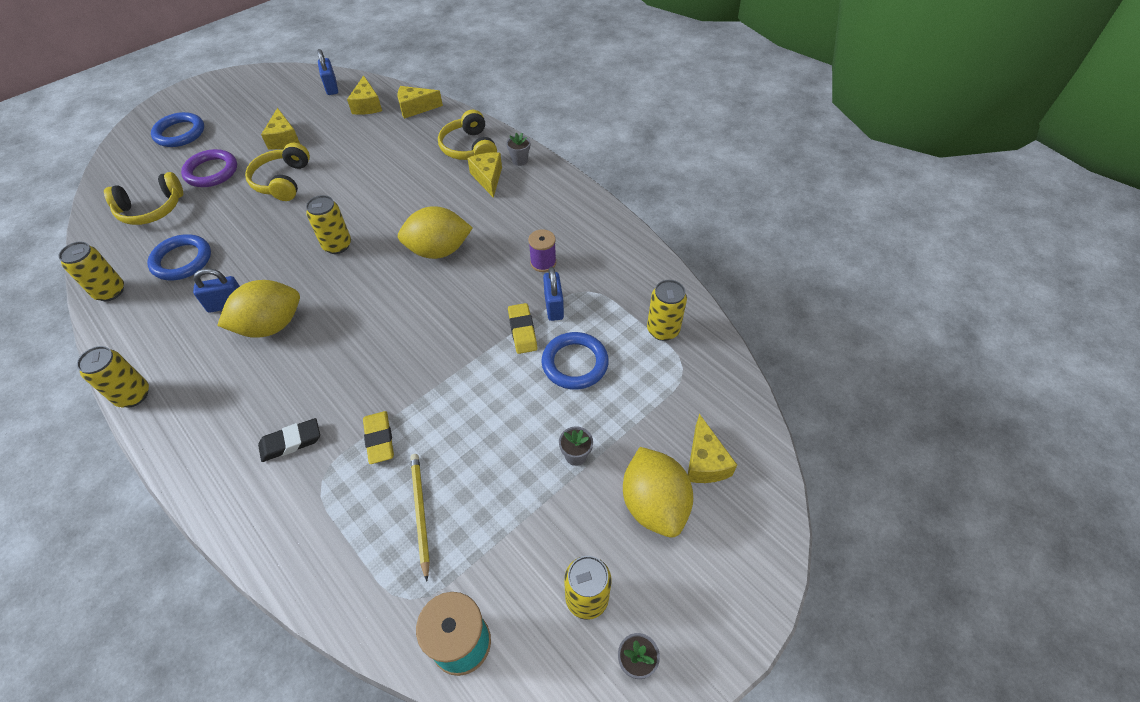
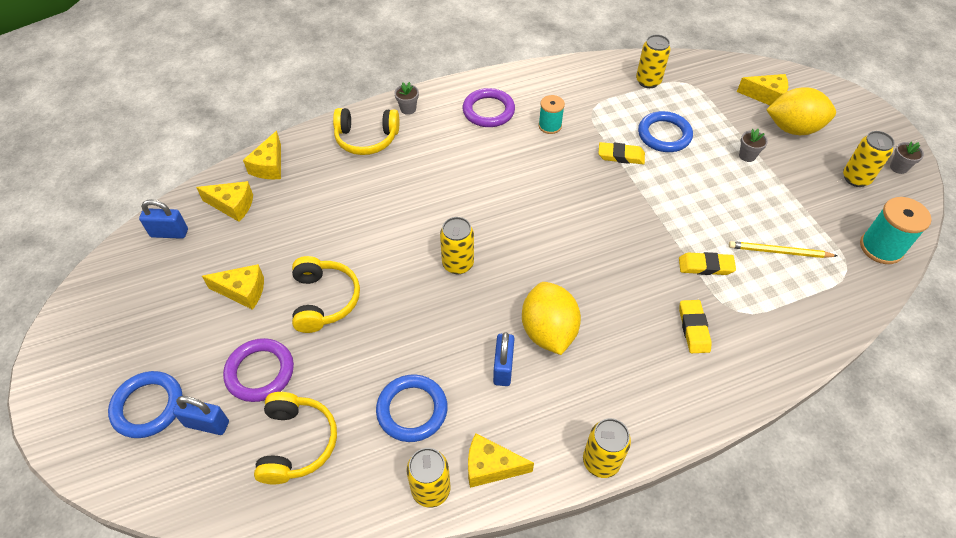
camera: 70 degrees left, 0 degrees up
(283, 181) = (324, 300): yellow headphones -> yellow headphones turned 120 degrees counterclockwise
(291, 442) = (693, 328): black eraser -> yellow eraser
(438, 250) = (503, 189): yellow lemon -> none
(488, 178) = (421, 135): yellow cheese -> yellow cheese (490, 467)
(543, 212) = (488, 111): none -> purple ring
(543, 262) = (550, 126): purple spool -> turquoise spool
(553, 306) = (602, 132): blue padlock -> blue padlock (207, 424)

